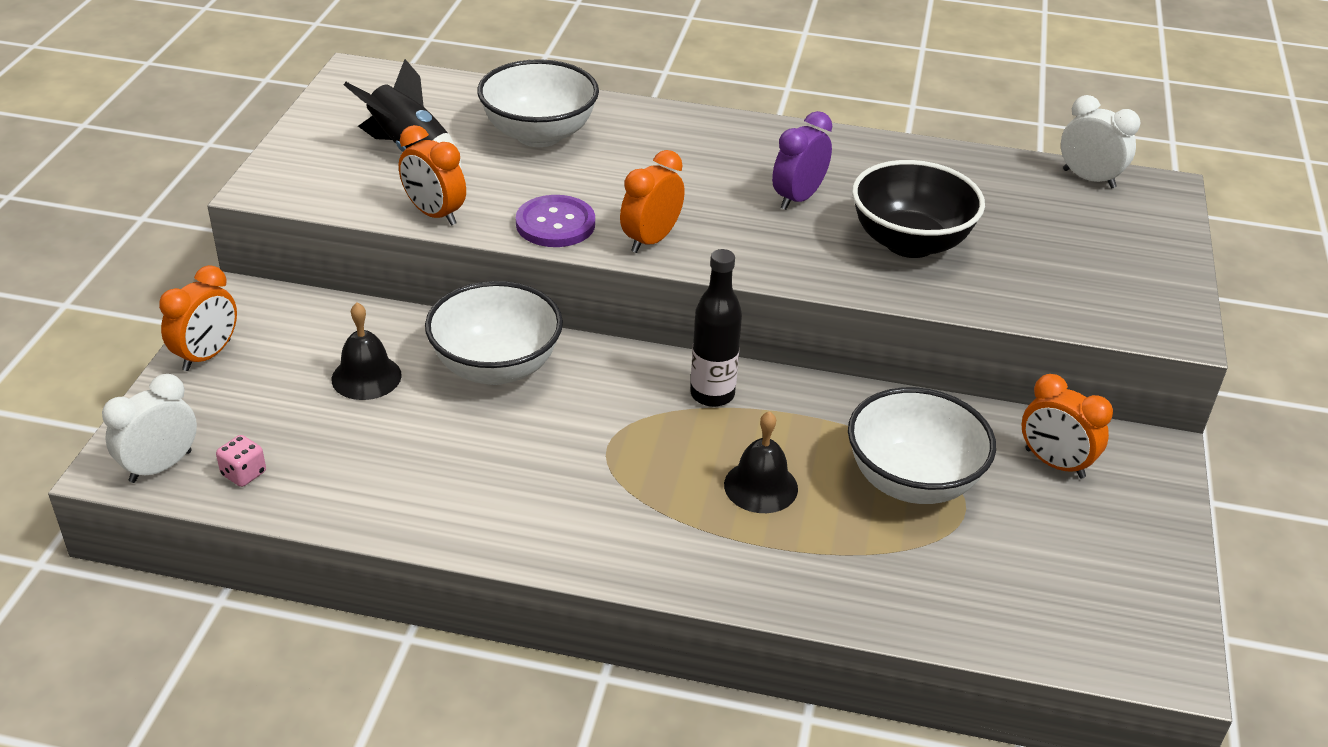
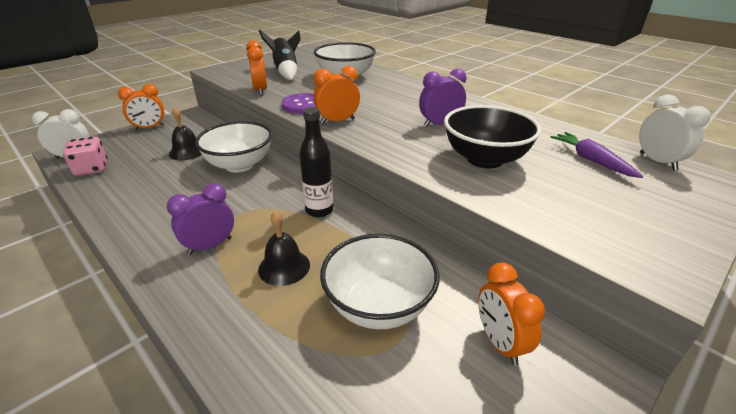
camera: 35 degrees right, 5 degrees down
(244, 474) = (92, 169): pink dice -> pink dice, size x1.66
(633, 503) = (210, 246): none -> purple clock
(1023, 201) = (591, 160): none -> purple carrot

